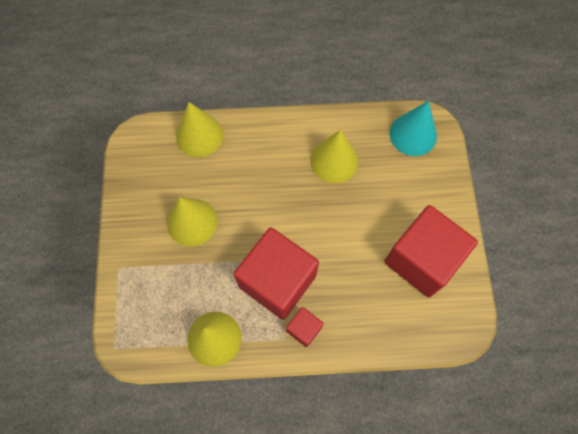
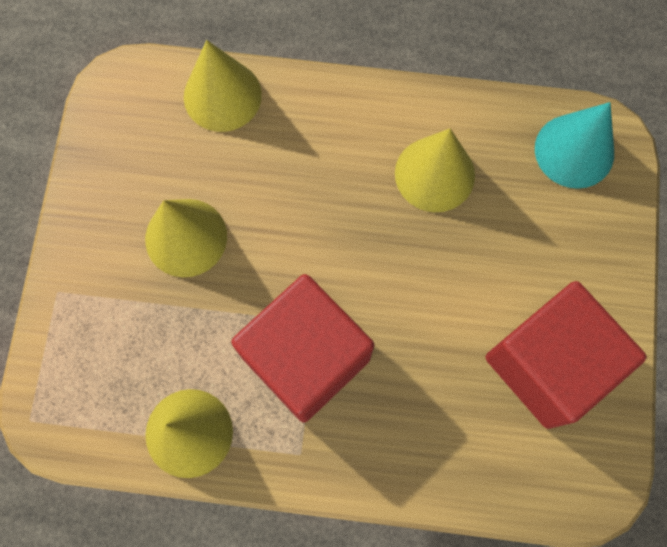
camera: 10 degrees right, 5 degrees up
(304, 329) = (334, 443): red cube -> none

